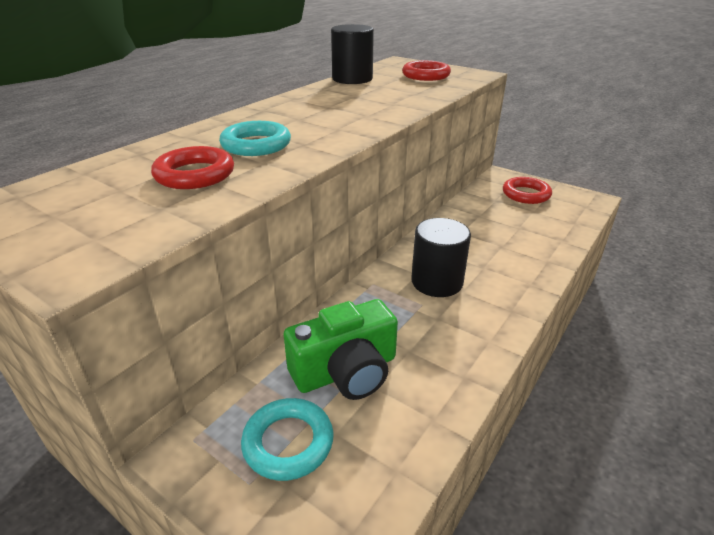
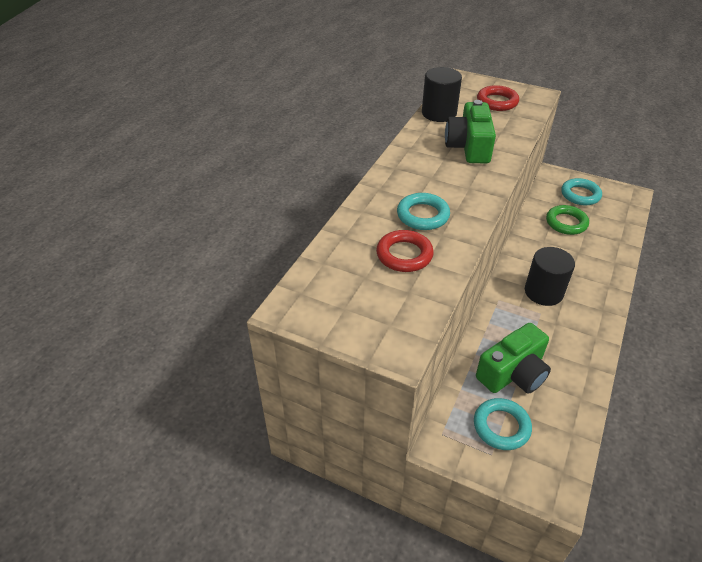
camera: 10 degrees left, 10 degrees up
(365, 101) = (469, 147): none -> green camera
(497, 217) = (566, 223): none -> green ring
(526, 194) = (580, 195): red ring -> turquoise ring

